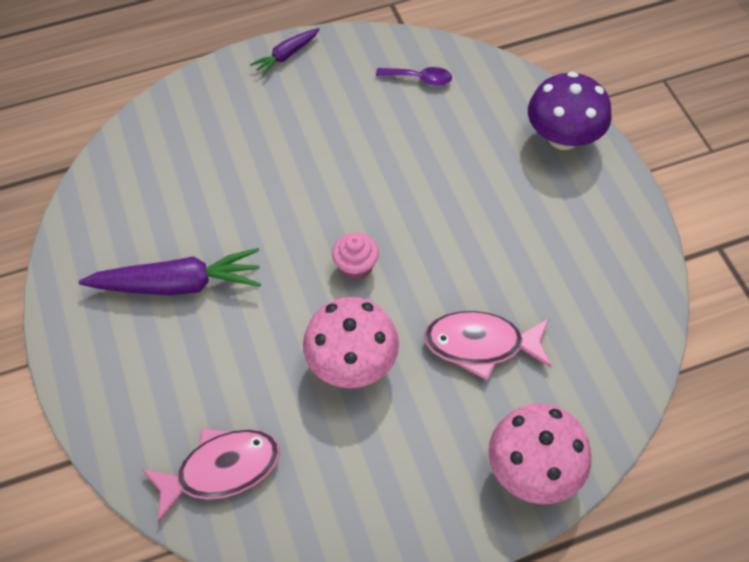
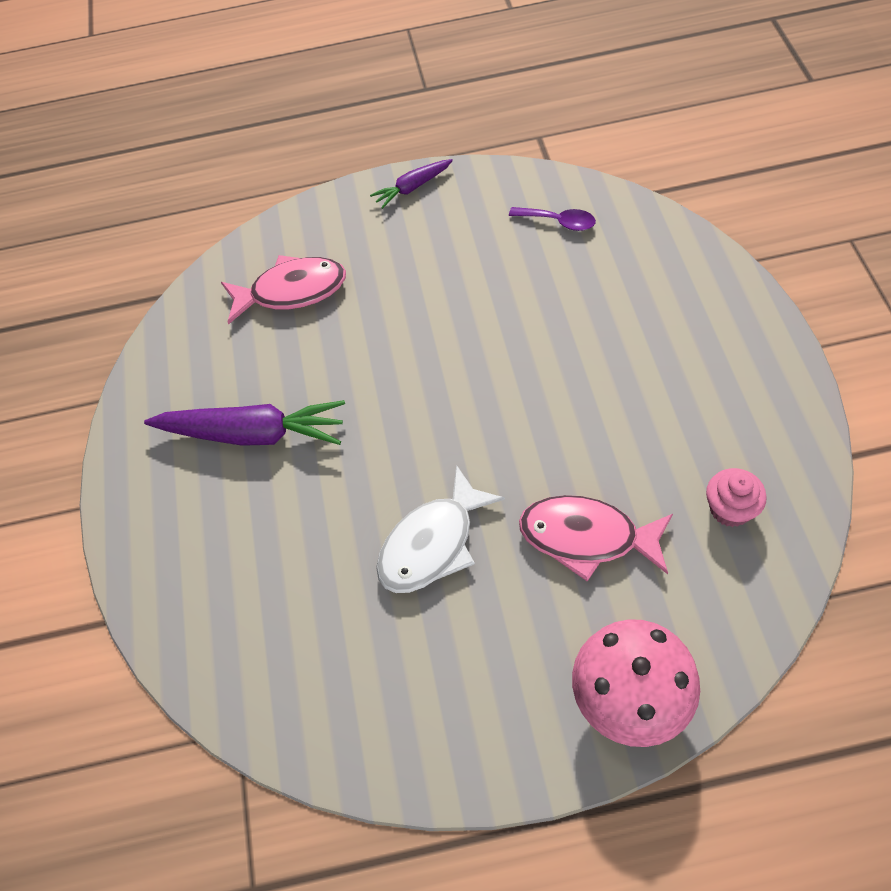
camera: 15 degrees right, 0 degrees up
(221, 470) = (265, 652): pink fish -> pink fish (292, 291)
(352, 363) = (432, 543): pink mushroom -> white fish
(356, 266) = (454, 431): pink cupcake -> pink cupcake (730, 509)
(563, 137) = (718, 300): purple mushroom -> none

